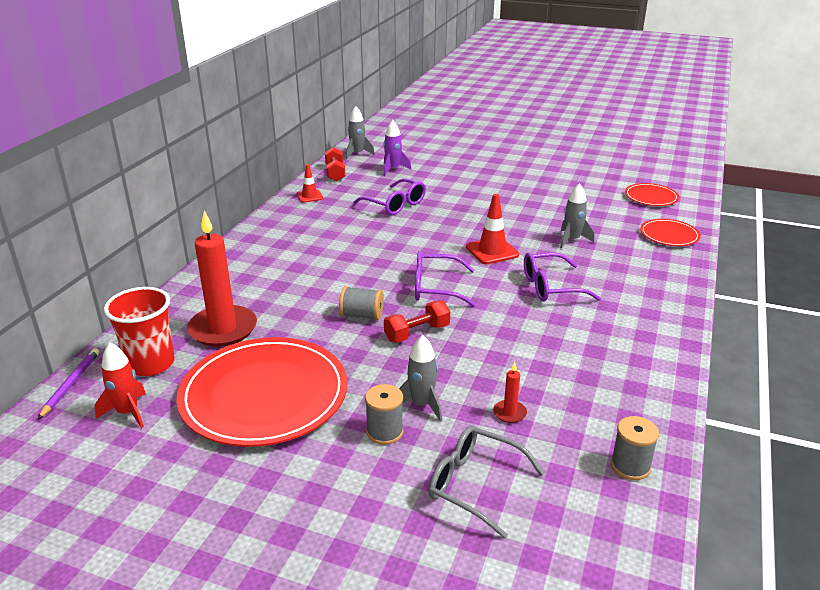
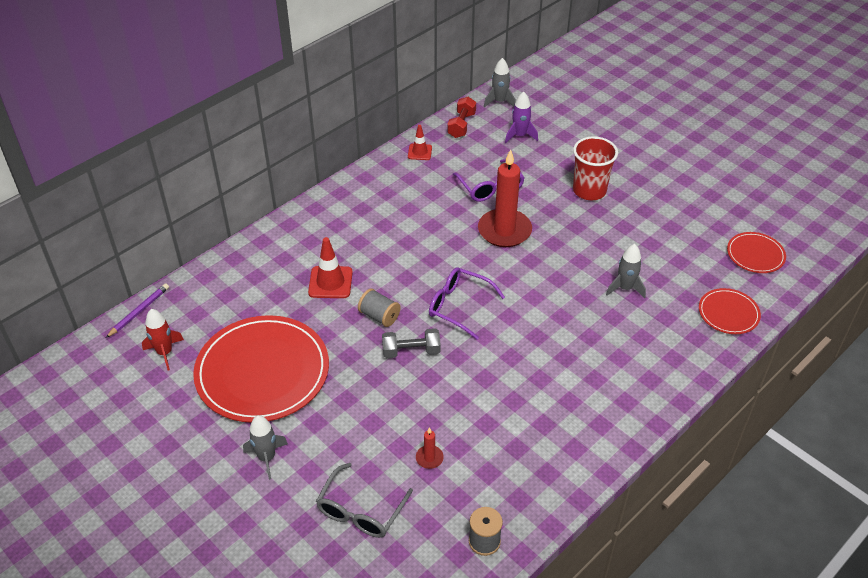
camera: 25 degrees right, 15 degrees up
(150, 364) = (199, 311): red cup -> red cup (589, 190)
(223, 329) = (266, 293): red candle -> red candle (504, 230)
(384, 432) = (327, 439): grey spool -> none
(417, 333) = (411, 351): red dumbbell -> grey dumbbell
(421, 404) = (369, 424): grey rocket -> grey rocket (267, 458)
(475, 485) = (361, 510): grey glasses -> grey glasses turned 120 degrees counterclockwise
(492, 251) = (539, 278): red traffic cone -> red traffic cone (330, 282)
(551, 287) = (561, 340): purple glasses -> none

